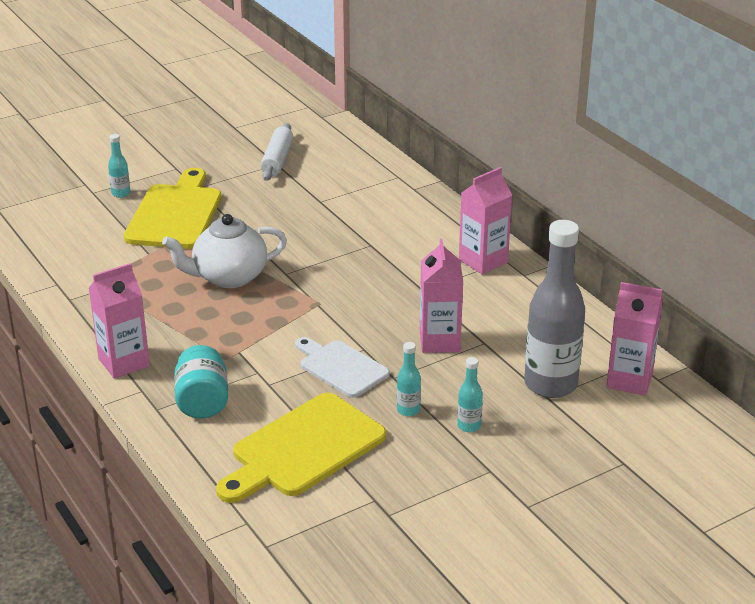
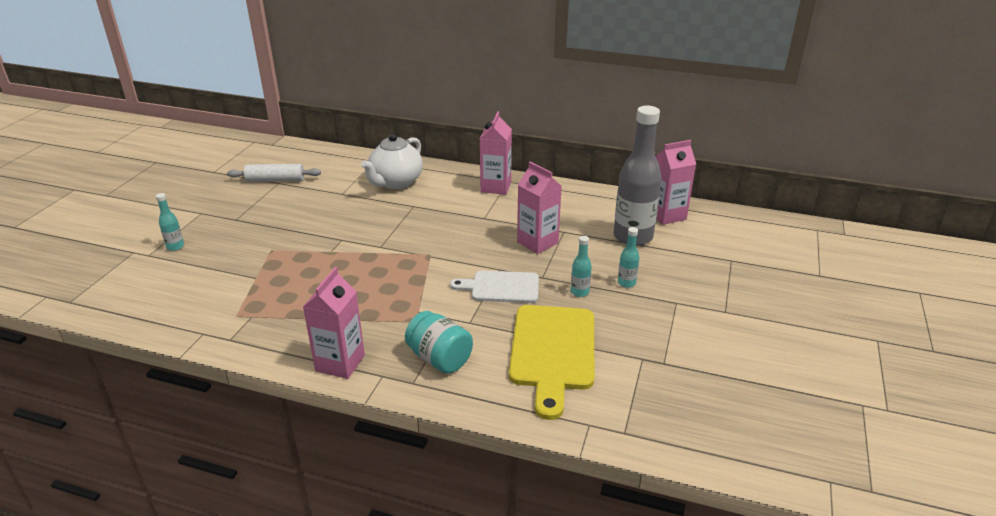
camera: 40 degrees left, 0 degrees up
(176, 214) = (242, 242): yellow cutting board -> none
(228, 277) = (341, 266): white teapot -> white teapot (395, 182)
(277, 160) = (275, 180): white rolling pin -> white rolling pin turned 60 degrees counterclockwise

